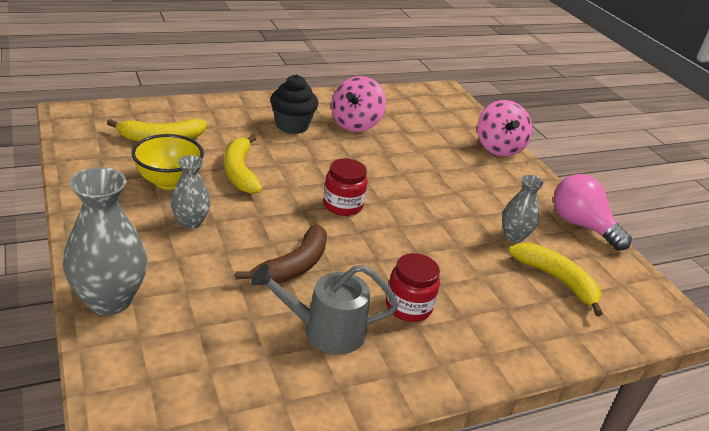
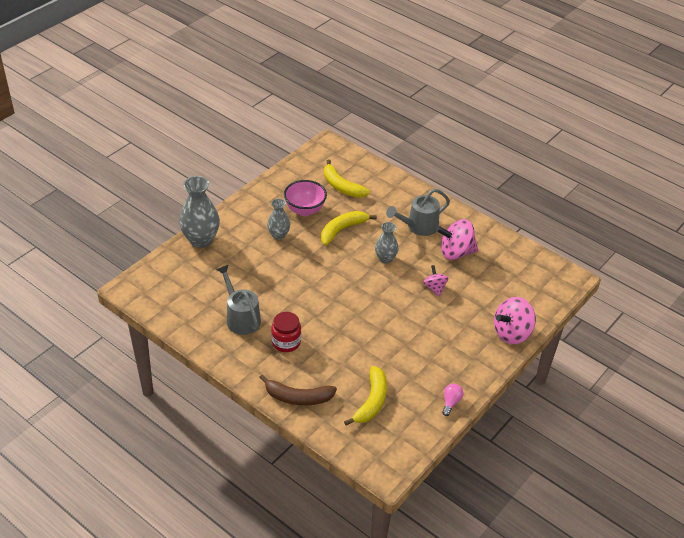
camera: 65 degrees right, 10 degrees up
(168, 181) = (305, 210): yellow bowl -> pink bowl
(292, 126) = (418, 226): black cupcake -> grey watering can
(293, 266) = (279, 286): brown banana -> brown banana (298, 397)
(342, 205) = (353, 283): red jar -> none
(398, 159) = (434, 288): none -> pink spinning top
(514, 236) = (401, 369): grey vase -> grey vase (385, 258)
(581, 225) = (451, 402): pink light bulb -> pink light bulb, size x0.50

